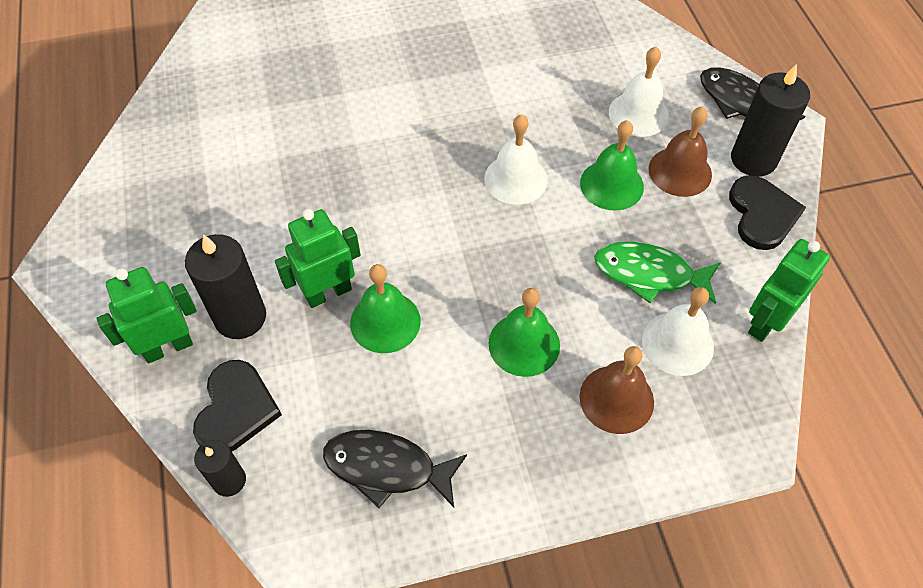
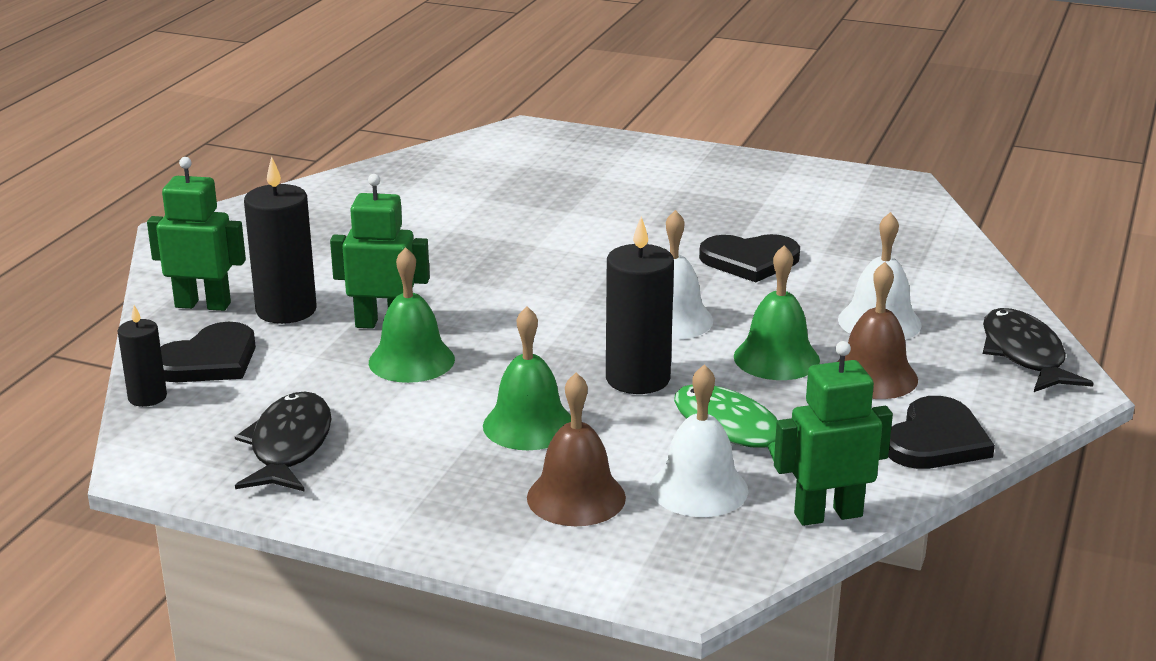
camera: 35 degrees right, 30 degrees down
(387, 468) = (289, 446): black fish -> black fish turned 45 degrees clockwise
(510, 89) = (750, 260): none -> black heart
(753, 159) = (982, 398): black candle -> black candle (637, 379)

